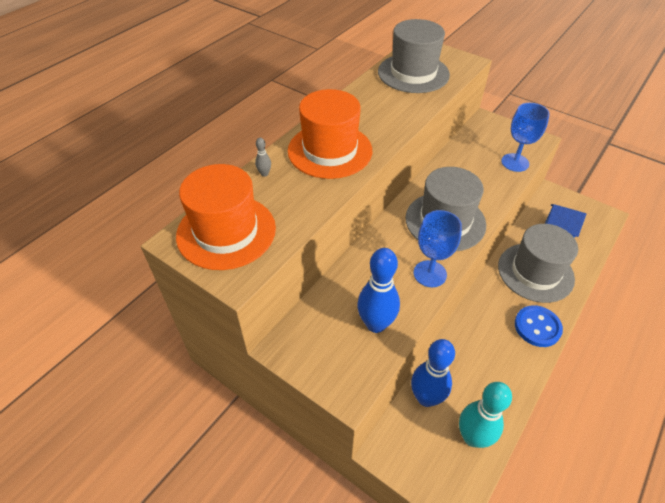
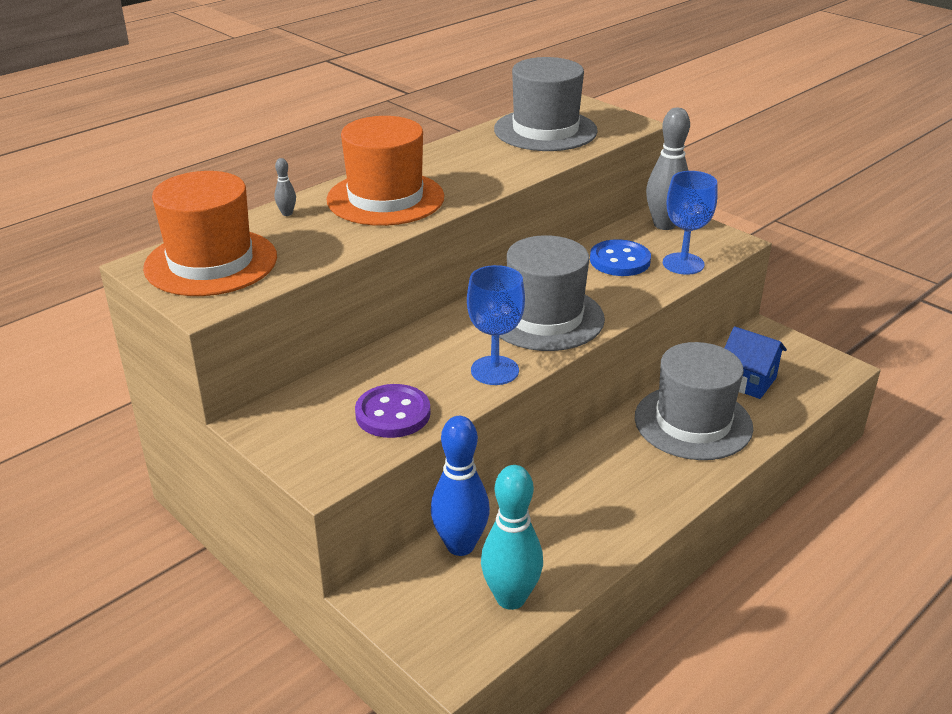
camera: 10 degrees right, 15 degrees down
(376, 324) = (393, 414): blue bowling pin -> purple button
(490, 130) = (664, 225): none -> grey bowling pin
(537, 327) = (666, 486): blue button -> blue button (620, 260)

